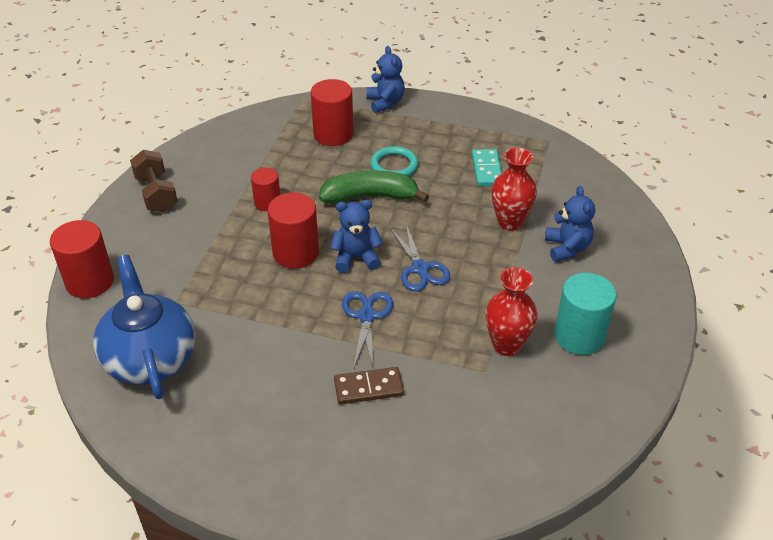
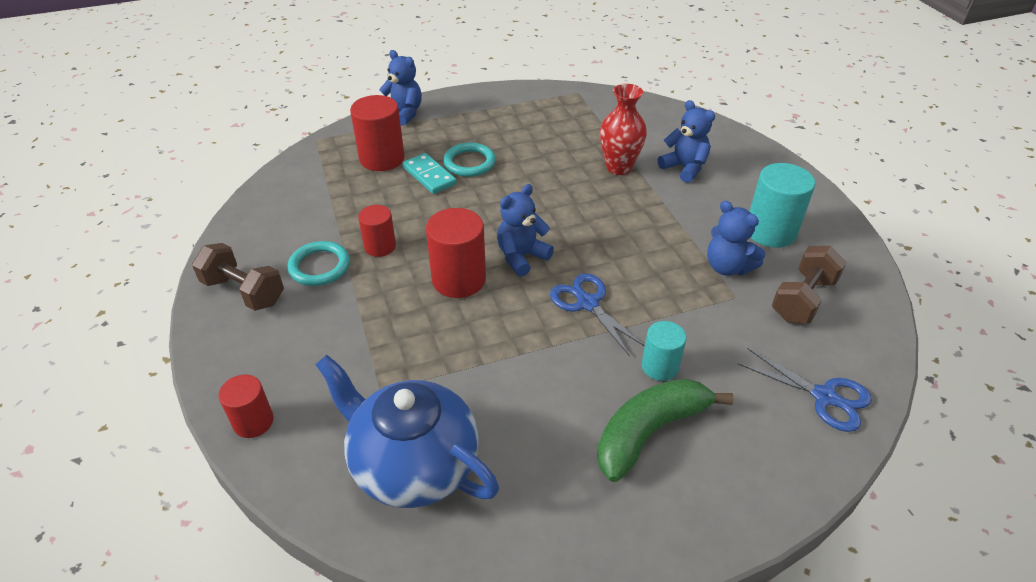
camera: 35 degrees left, 0 degrees up
(90, 282) = (253, 422): red cylinder -> red cylinder, size x0.61
(216, 199) = (319, 266): none -> turquoise ring
(368, 388) = (660, 366): brown domino -> turquoise cylinder
(370, 196) = (476, 198): green banana -> green banana (649, 432)
(420, 268) = (588, 239): blue scissors -> blue scissors (824, 397)
(486, 169) = (553, 134): turquoise domino -> turquoise domino (429, 176)
(506, 345) = (727, 267): red vase -> blue teddy bear
(539, 402) = (803, 299): none -> brown dumbbell

